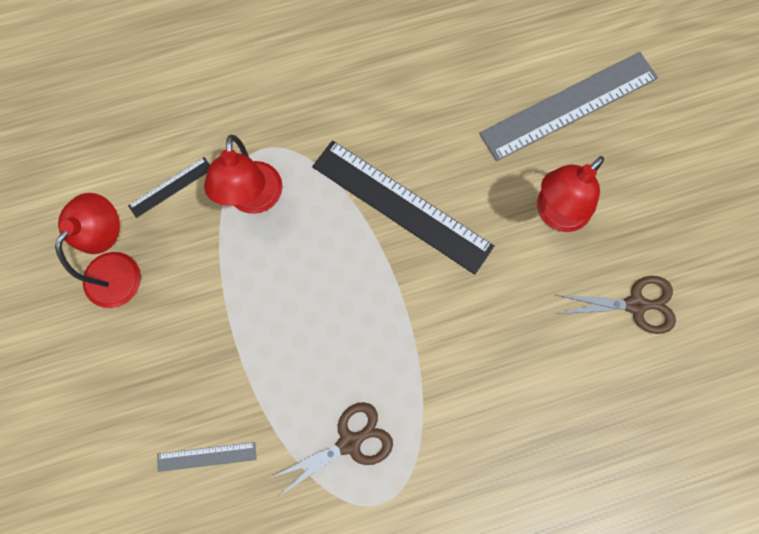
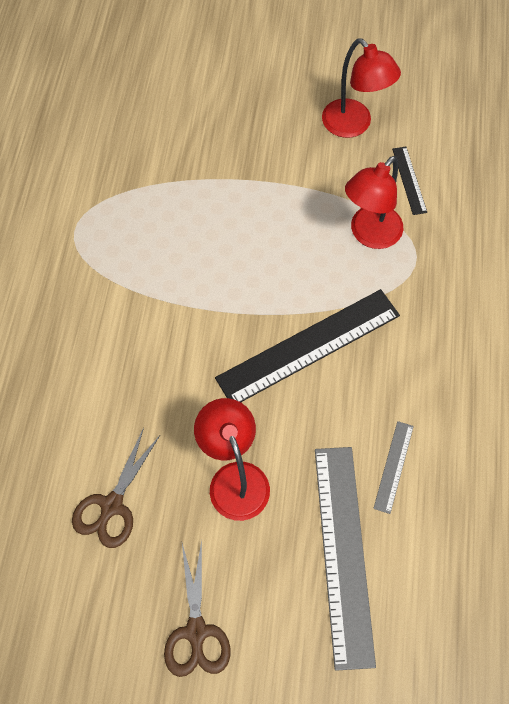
camera: 115 degrees right, 10 degrees down
(206, 456) = (176, 134): grey ruler -> grey ruler (393, 466)
(254, 200) = (369, 235): red lamp -> red lamp turned 75 degrees counterclockwise
(349, 442) = (131, 226): brown scissors -> brown scissors (196, 631)

